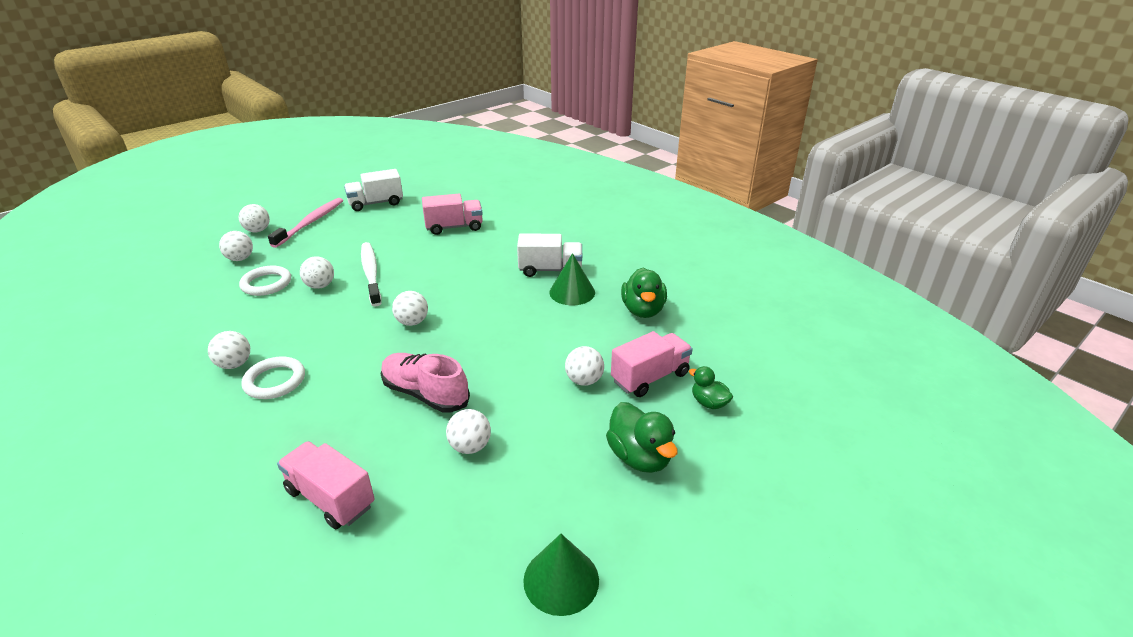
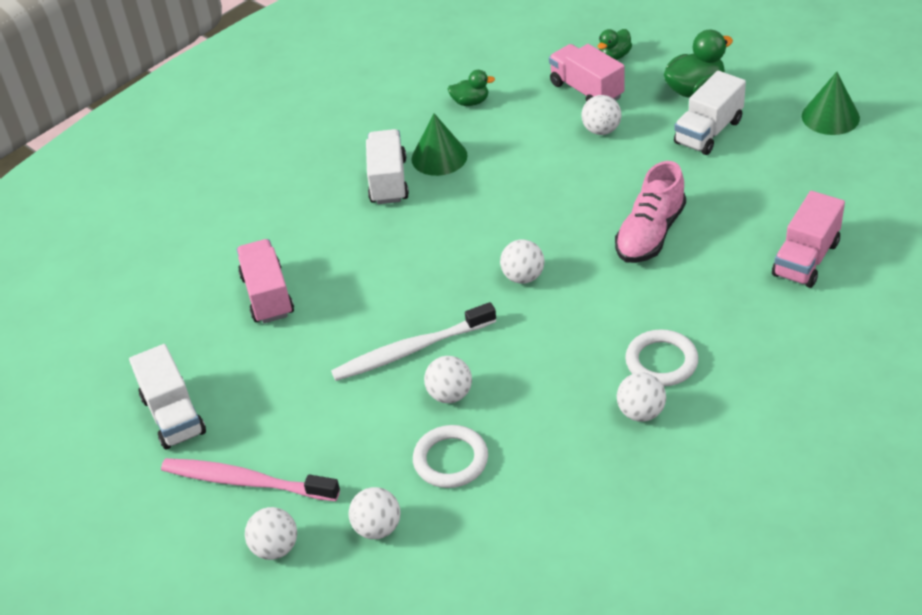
camera: 90 degrees left, 10 degrees up
(470, 446) = (714, 187): white ball -> none
(561, 456) = (708, 132): none -> white truck
(643, 310) = (470, 102): green duck -> green duck, size x0.60

